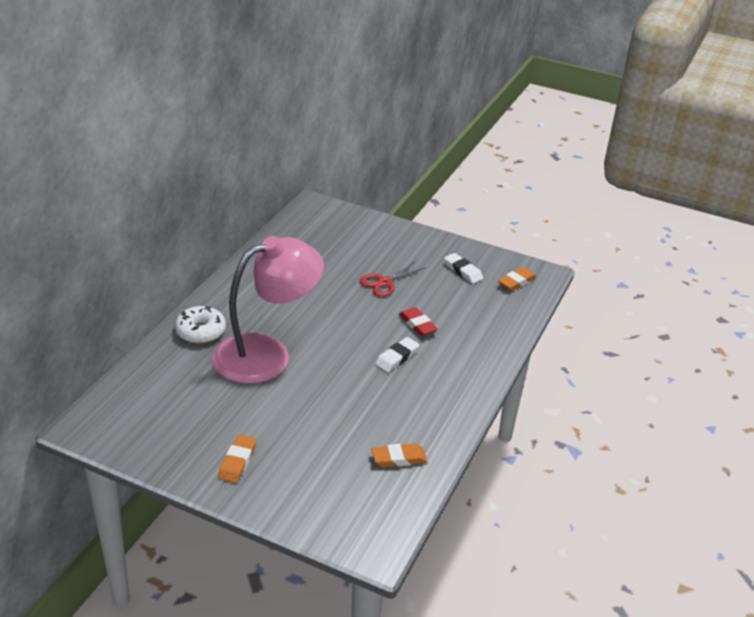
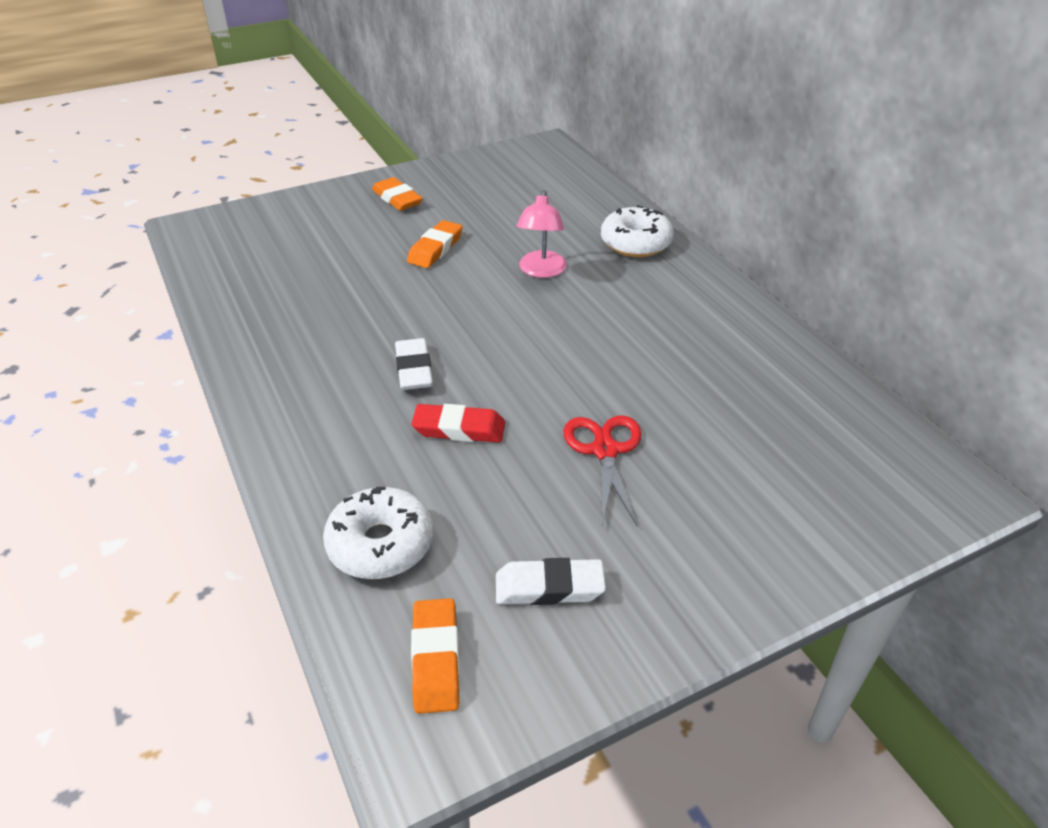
camera: 130 degrees right, 5 degrees up
(267, 354) = (541, 271): pink lamp -> pink lamp, size x0.43
(399, 458) = (260, 287): orange eraser -> orange eraser (435, 249)
(495, 315) = (380, 544): none -> white donut

